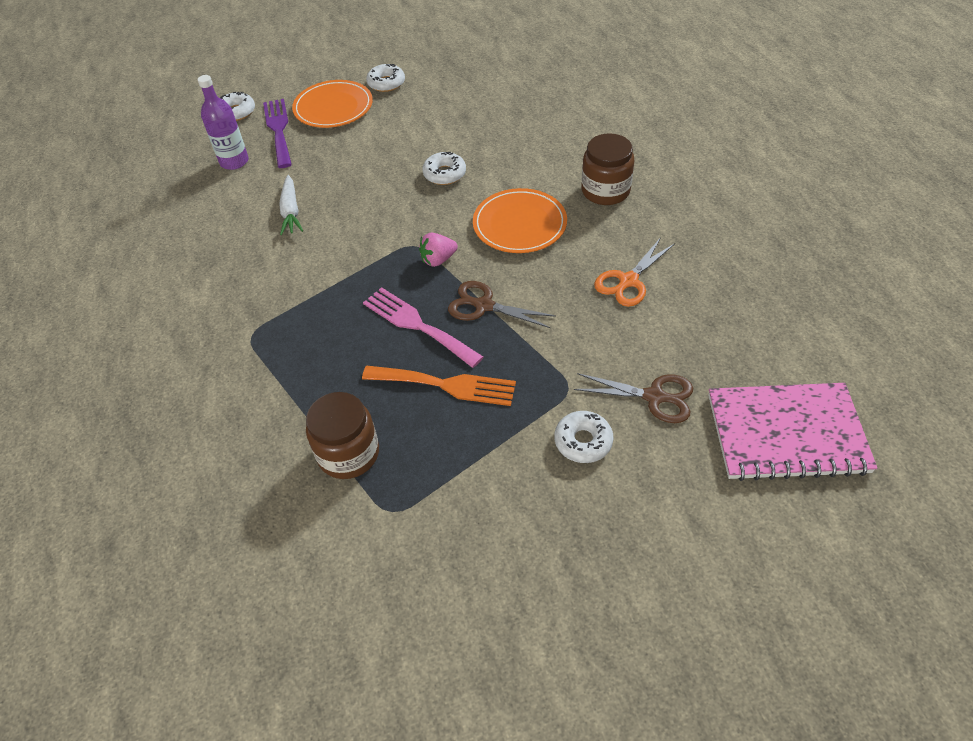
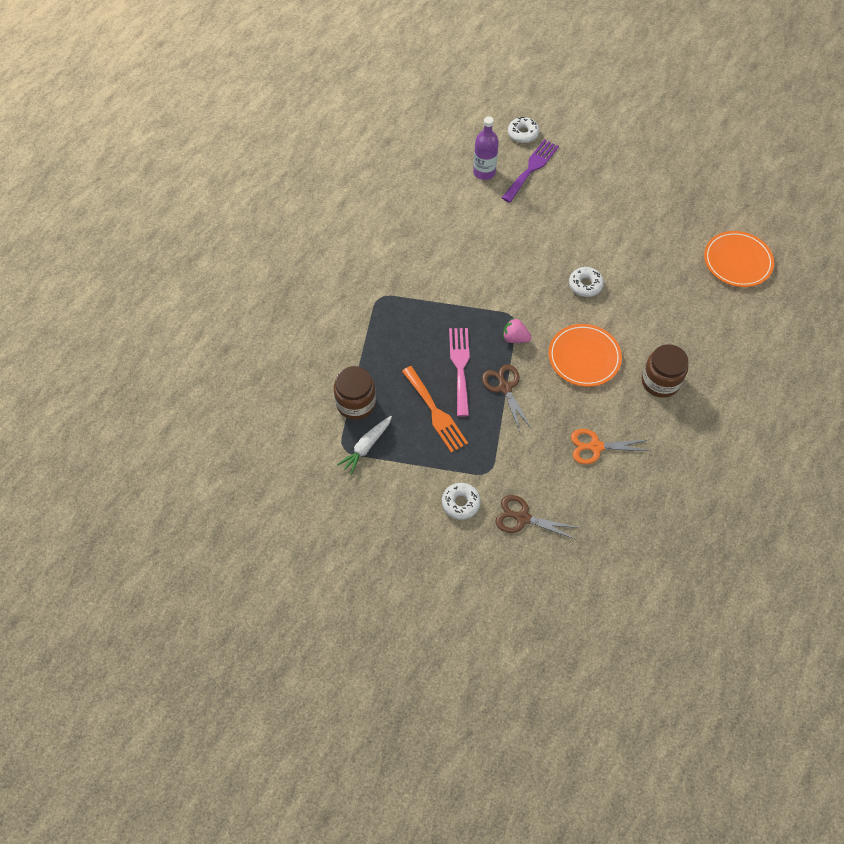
camera: 45 degrees right, 10 degrees up
(291, 211) = (477, 235): white carrot -> white carrot (366, 447)
(333, 107) = (580, 178): orange plate -> orange plate (737, 261)
(386, 83) = (632, 185): white donut -> none
(654, 397) = (522, 518): brown scissors -> brown scissors turned 135 degrees clockwise
(786, 433) = (558, 599): pink notebook -> none

